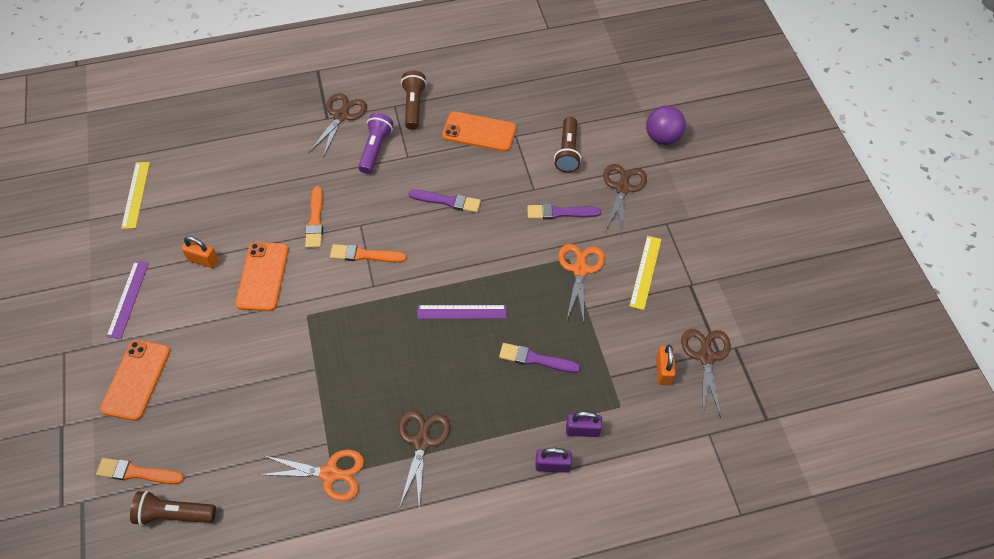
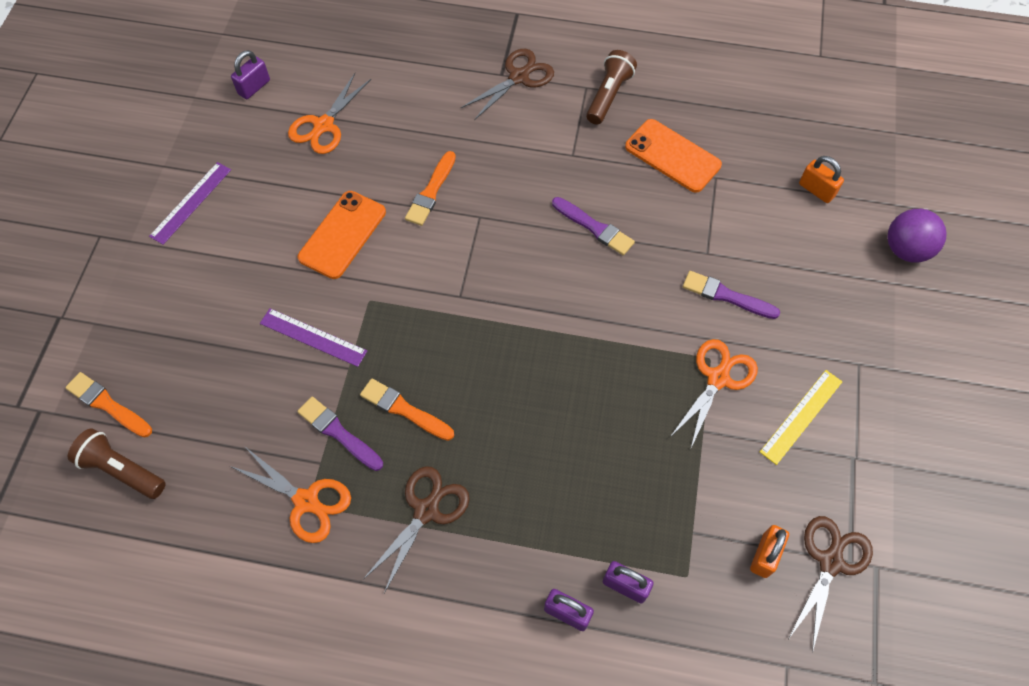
camera: 25 degrees right, 5 degrees up
(136, 194) = (254, 87): yellow ruler -> purple padlock
(136, 380) = (156, 298): orange phone -> none
(203, 260) = (288, 190): orange padlock -> orange padlock (816, 190)
(207, 203) = (324, 125): none -> orange scissors
(365, 255) = (467, 255): orange brush -> orange brush (404, 410)
(375, 149) = (539, 131): purple flashlight -> none
(461, 312) = (547, 371): purple ruler -> purple ruler (313, 337)
(536, 359) = (610, 469): purple brush -> purple brush (339, 433)
(568, 152) = (772, 222): brown flashlight -> none
(622, 188) = (821, 295): brown scissors -> none

